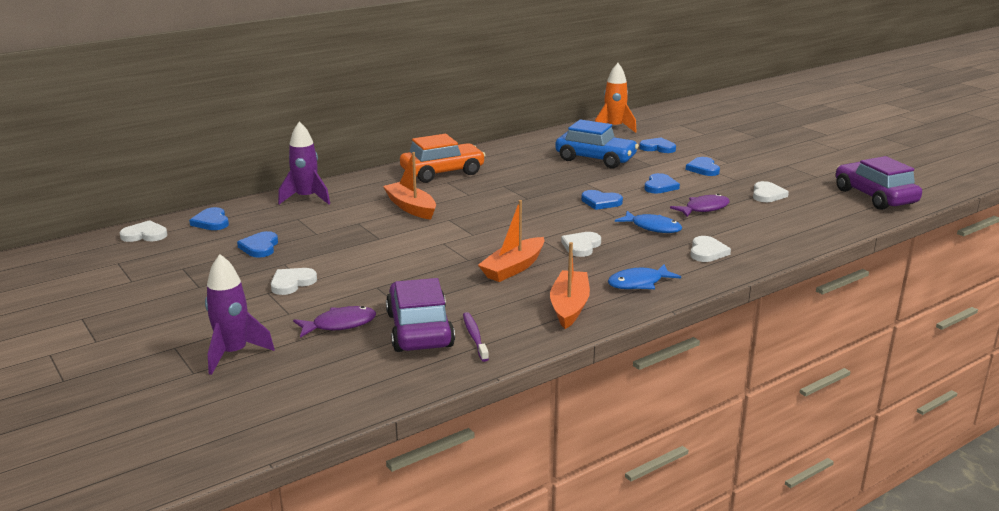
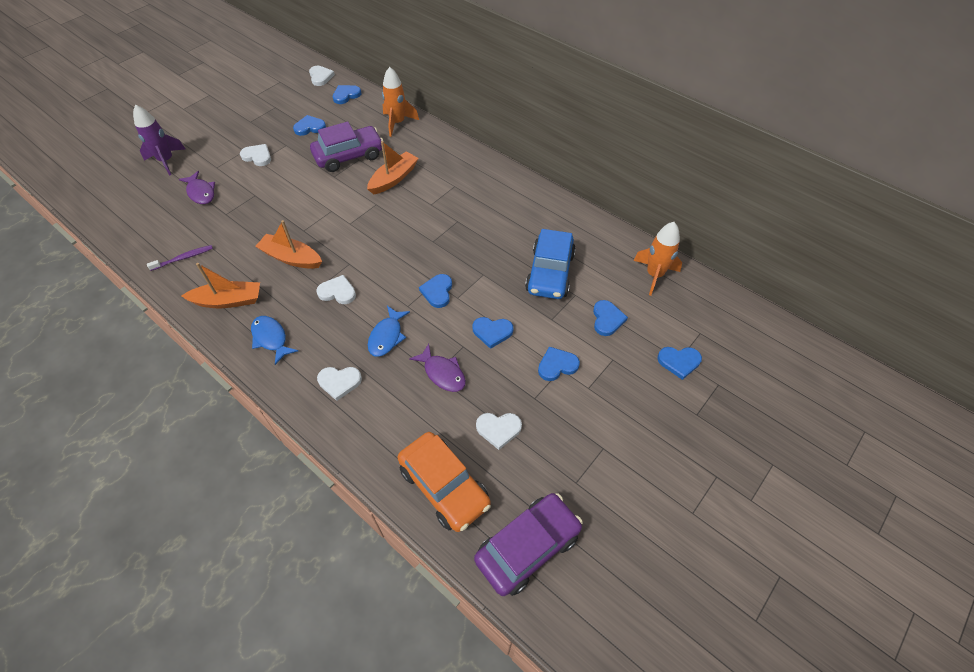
camera: 75 degrees right, 30 degrees up
(306, 198) = (397, 123): purple rocket -> orange rocket
(419, 330) = (193, 229): purple car -> purple car (349, 156)
(442, 172) = (474, 178): orange car -> orange car (444, 486)
(707, 134) = (679, 362): none -> blue heart

